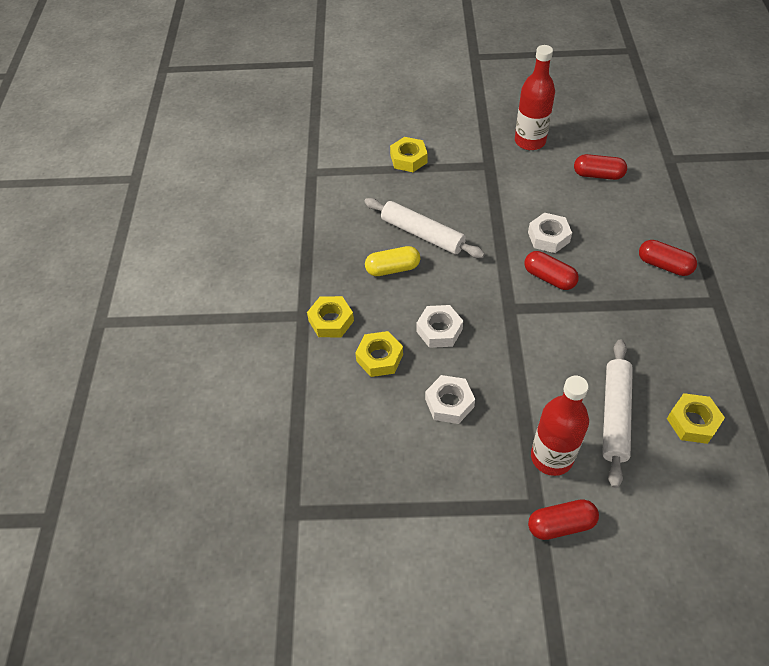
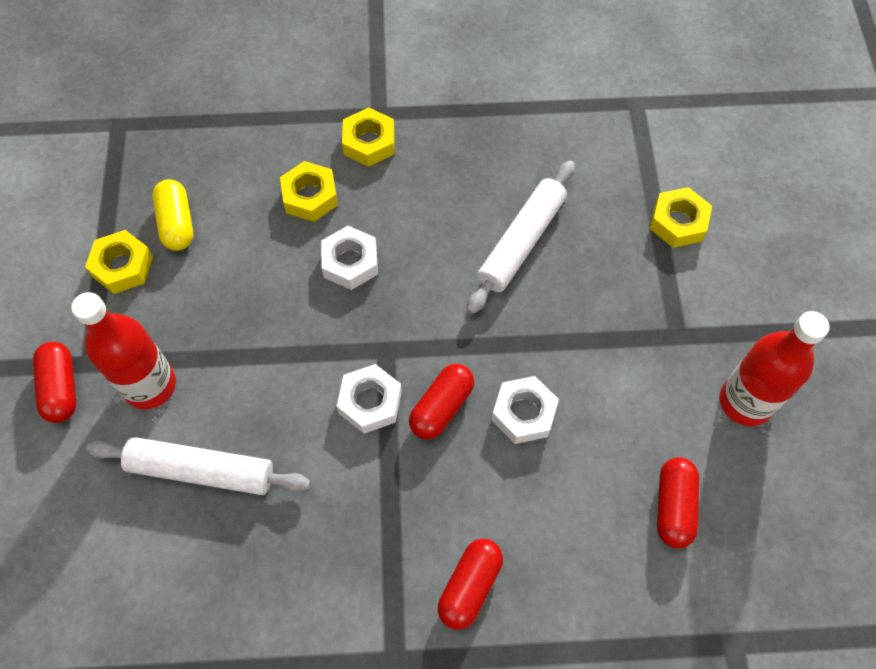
camera: 85 degrees right, 10 degrees up
(392, 268) = (456, 207): yellow capsule -> yellow capsule (177, 223)
(449, 403) = (238, 273): white nut -> white nut (370, 402)
(692, 422) = (180, 575): yellow nut -> yellow nut (122, 266)

